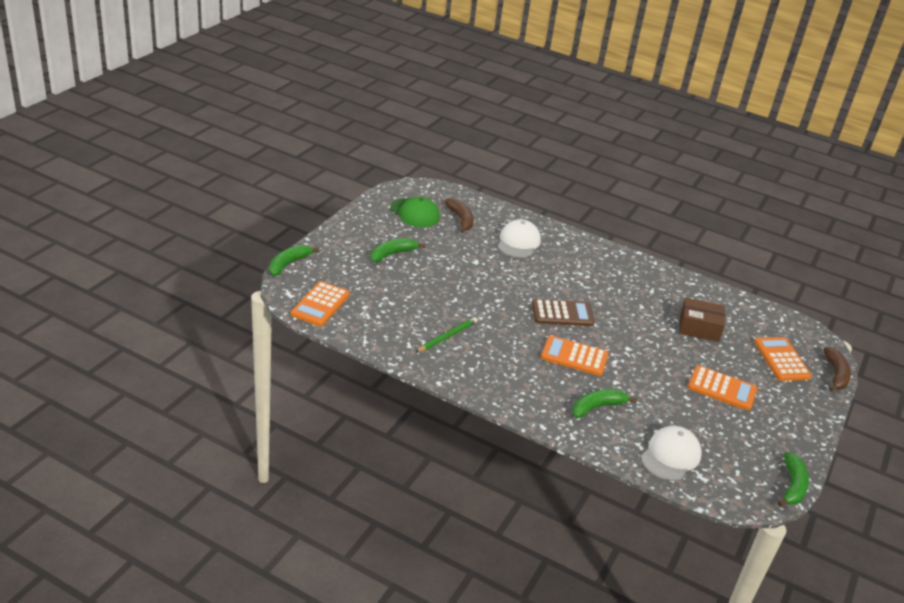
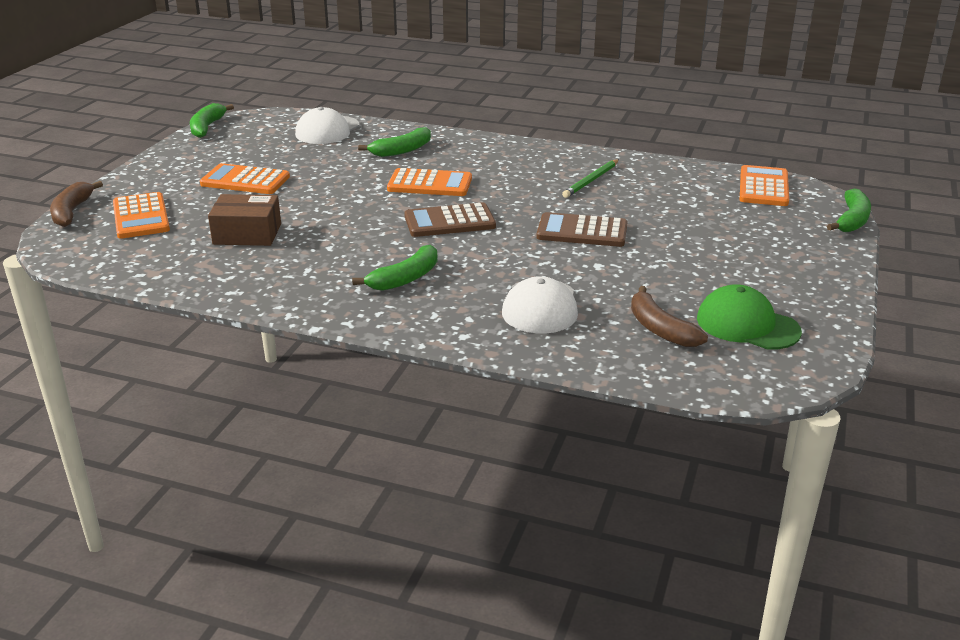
camera: 175 degrees right, 5 degrees down
(392, 254) = (728, 255): green banana -> green banana (405, 278)
(475, 288) = (582, 231): none -> brown calculator

